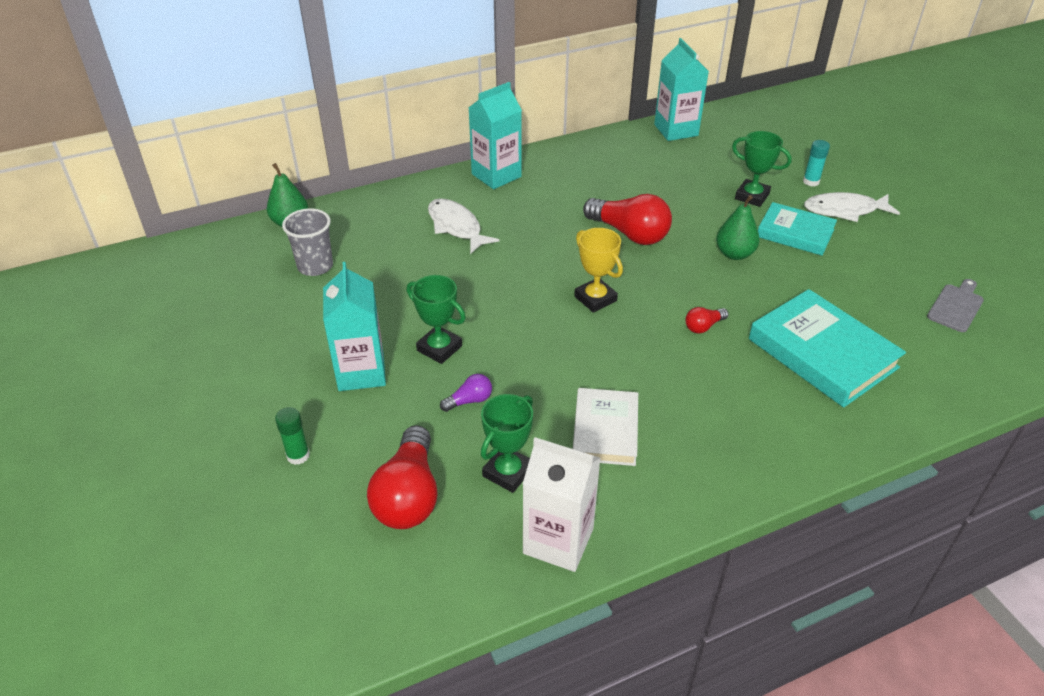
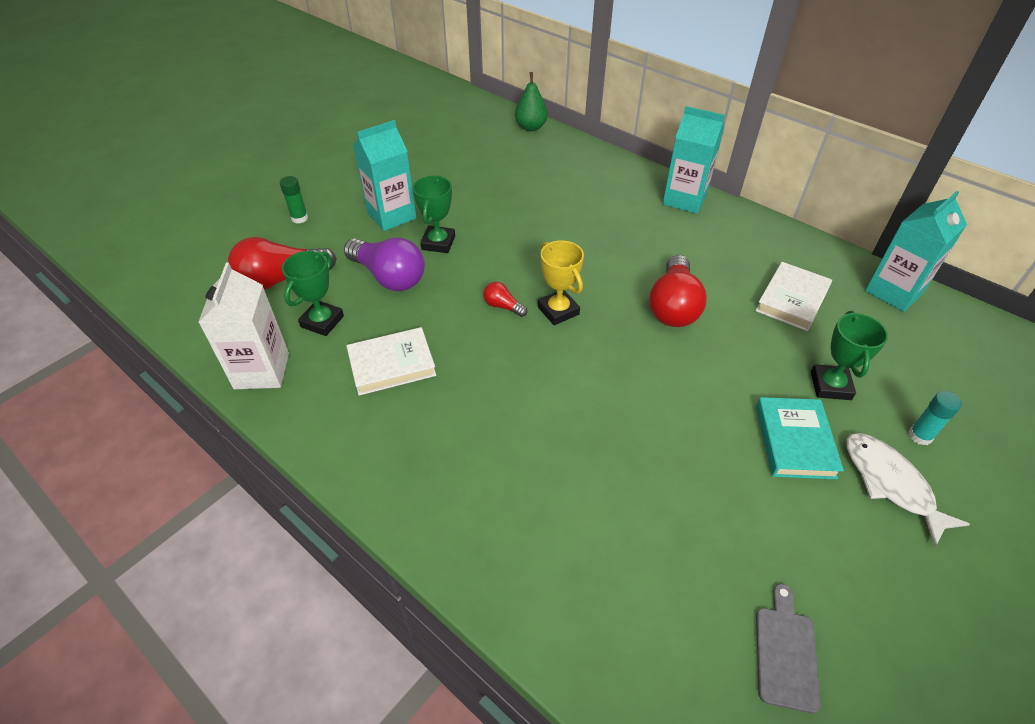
camera: 65 degrees right, 5 degrees up
(315, 266) = (490, 155): grey cup -> none
(456, 227) = (592, 202): white fish -> none
(469, 401) = (389, 277): purple light bulb -> purple light bulb, size x2.12
(508, 472) = (322, 321): green trophy -> green trophy turned 75 degrees counterclockwise
(595, 299) = (558, 311): yellow trophy -> yellow trophy turned 60 degrees counterclockwise
(657, 175) = (792, 300): none -> white book
(703, 326) = (570, 397): red light bulb -> red light bulb (503, 306)
(734, 254) = (708, 394): green pear -> none
(822, 353) = (591, 510): turquoise book -> none
(956, 306) = (785, 652): grey cutting board -> grey cutting board turned 90 degrees counterclockwise

